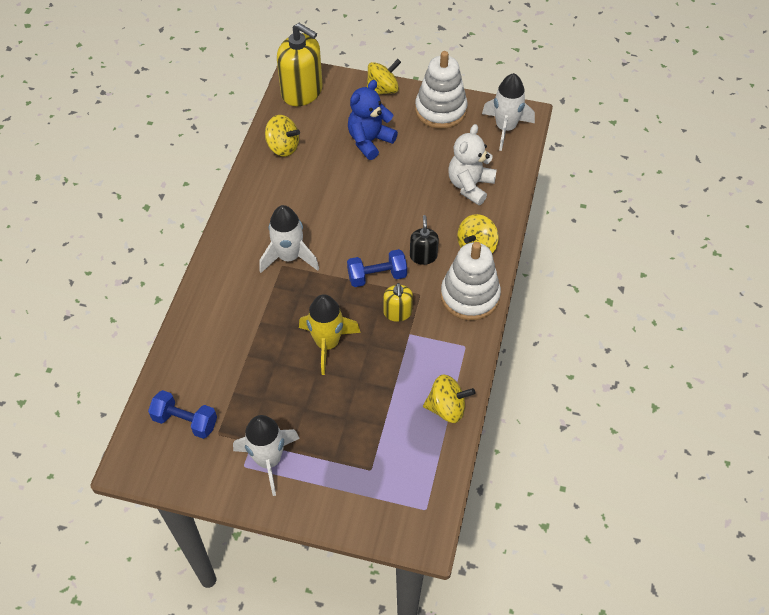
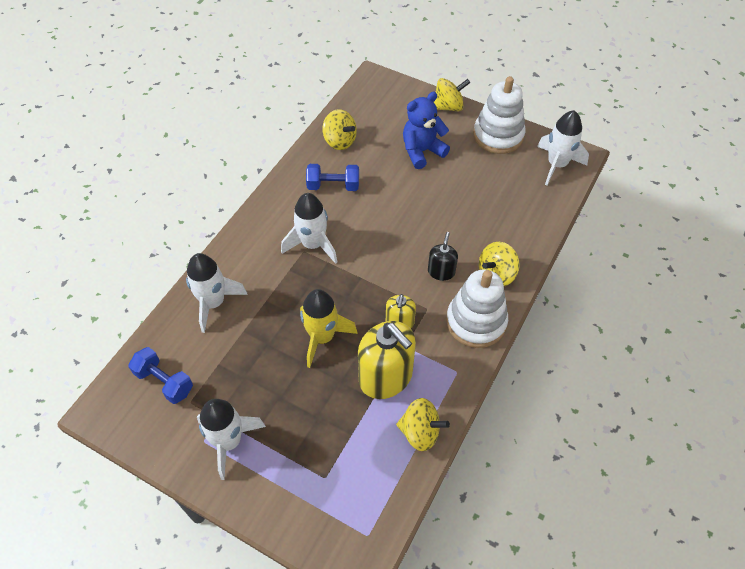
camera: 15 degrees right, 0 degrees up
(208, 335) = (213, 303): none -> white rocket
(302, 92) = (373, 94): yellow soap dispenser -> yellow soap dispenser (386, 377)
(377, 276) = (390, 282): blue dumbbell -> blue dumbbell (333, 186)
(470, 186) = (506, 213): white teddy bear -> none

